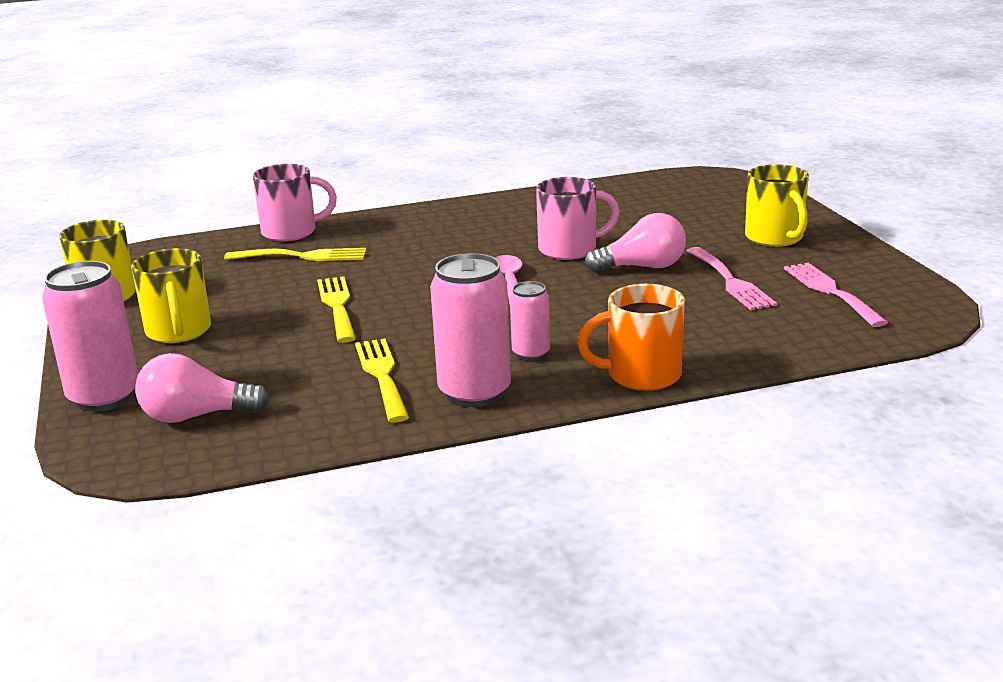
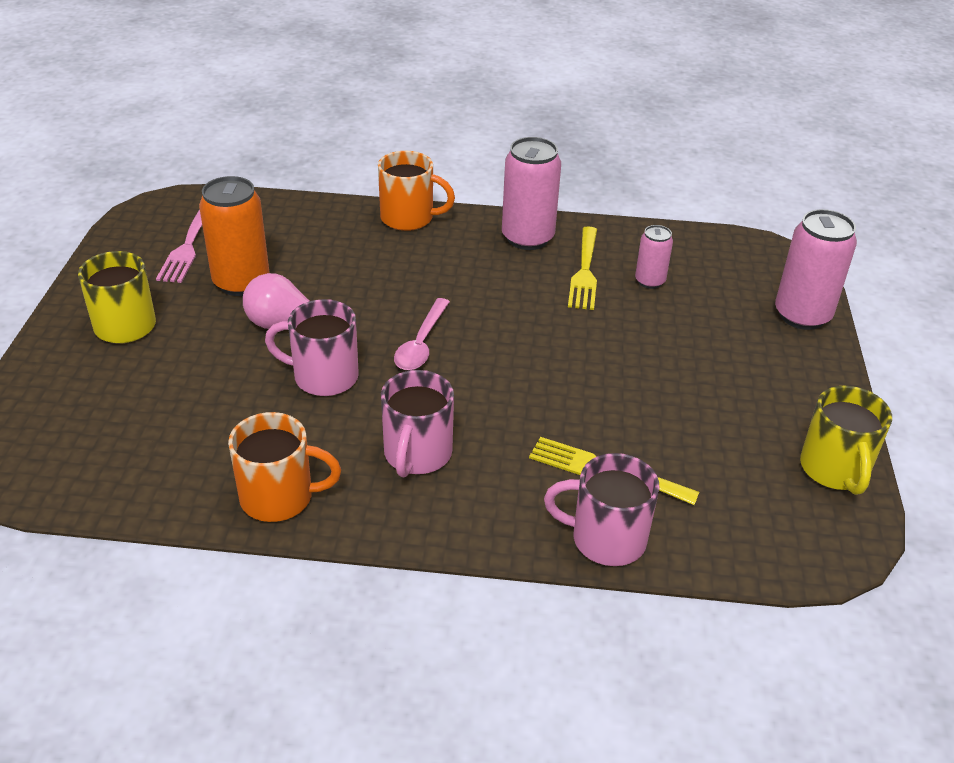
camera: 160 degrees left, 15 degrees up
(178, 331) = (747, 378): yellow mug -> none
(196, 416) = (728, 276): pink light bulb -> none
(337, 306) = (593, 365): yellow fork -> none
(453, 234) = (417, 454): none -> pink mug
(528, 202) = (279, 497): none -> orange mug
(531, 353) = (465, 259): pink can -> pink can (649, 281)
(730, 281) = (241, 282): pink fork -> orange can

